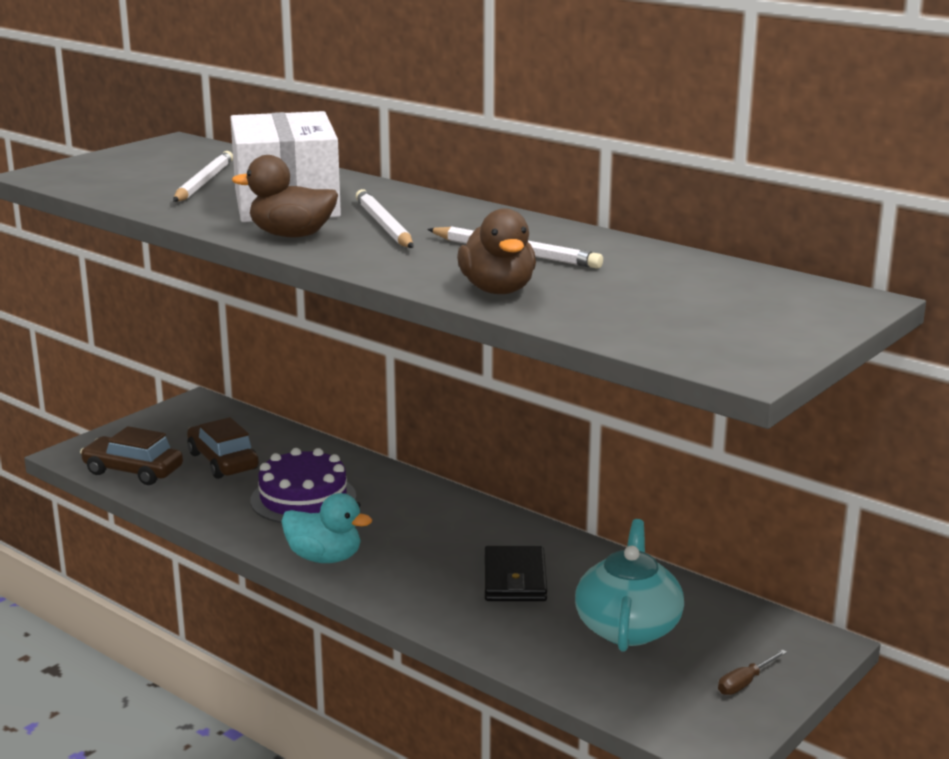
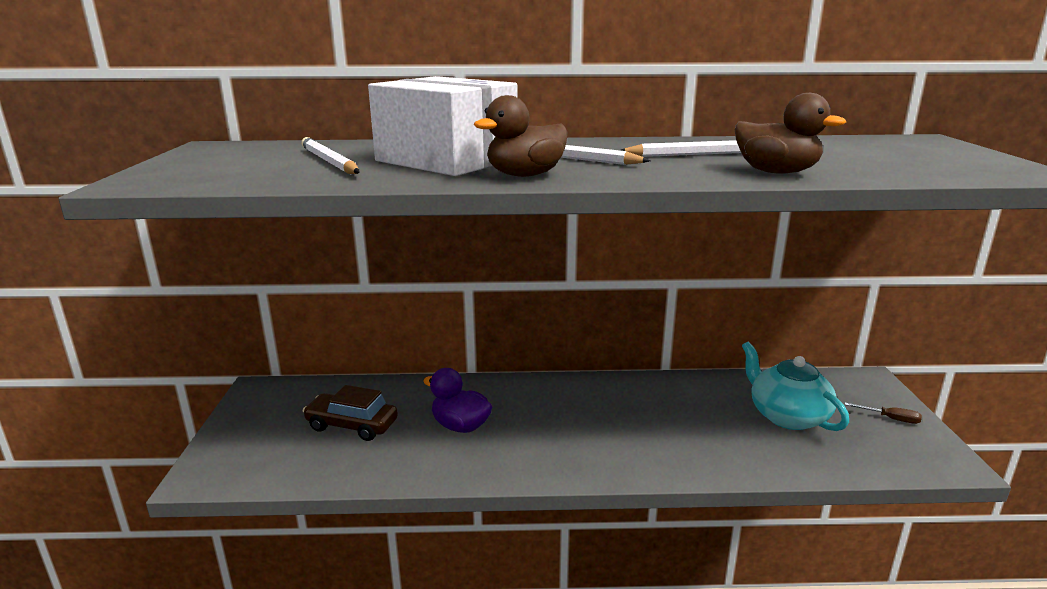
camera: 40 degrees left, 0 degrees up
(133, 471) = (284, 467): brown car -> none
(303, 498) = (460, 426): purple cake -> purple duck
(324, 558) = (550, 463): turquoise duck -> none
(515, 579) = (682, 417): black wallet -> none
(745, 683) = (890, 419): brown screwdriver -> brown screwdriver turned 75 degrees counterclockwise

